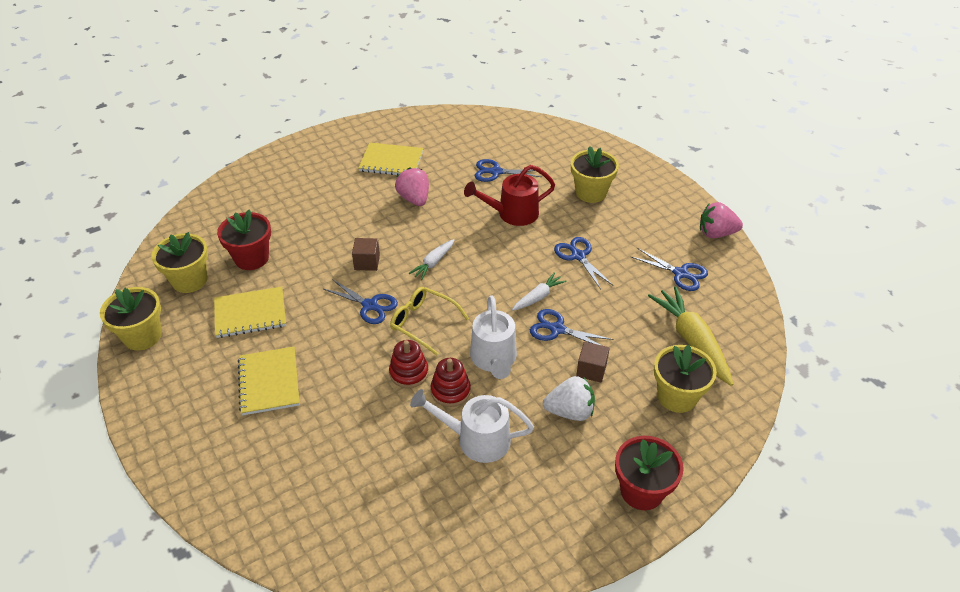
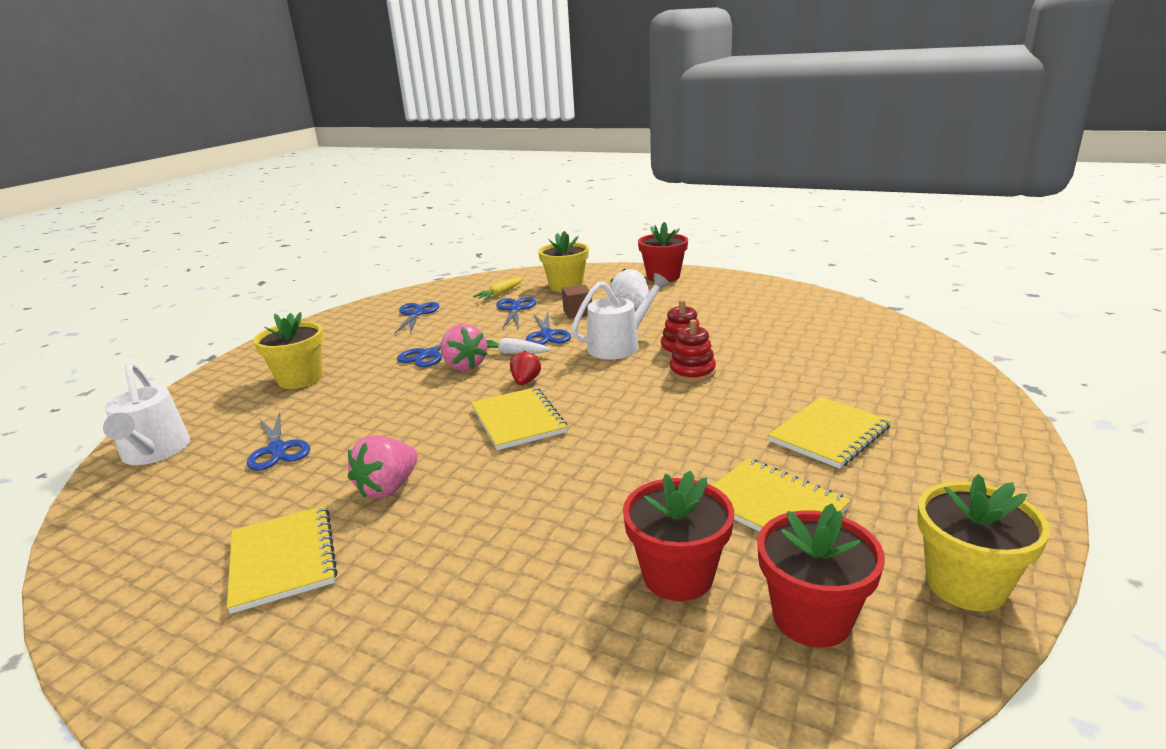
camera: 120 degrees left, 20 degrees down
(189, 280) = (812, 617): yellow flower pot -> red flower pot
(367, 262) = (566, 464): brown cube -> none
(369, 305) = (637, 428): blue scissors -> blue scissors (515, 309)
(423, 323) = (620, 389): yellow glasses -> none
(433, 263) = (518, 420): white carrot -> yellow notebook
(476, 439) = (711, 326): white watering can -> white watering can (154, 453)
(482, 285) = (525, 381): none -> red strawberry
(512, 214) = (376, 407): red watering can -> none
(692, 341) = (500, 294): yellow carrot -> yellow carrot, size x0.54
(716, 233) = (342, 315): pink strawberry -> pink strawberry (464, 366)

